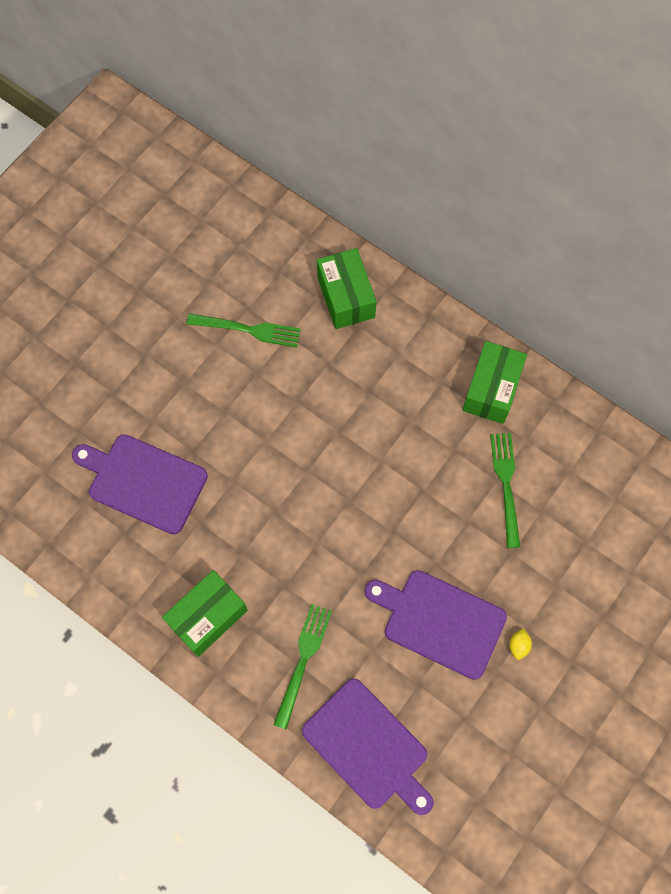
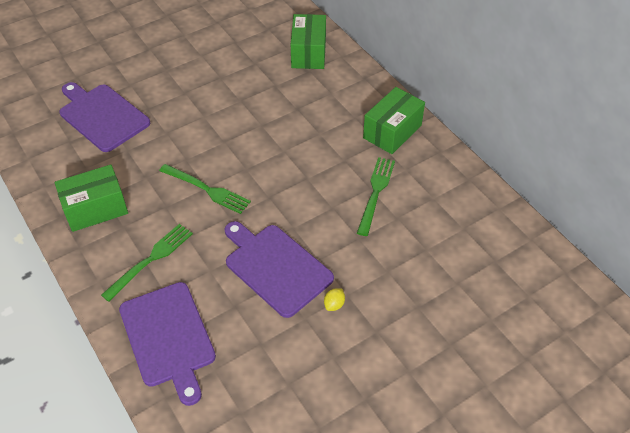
camera: 20 degrees right, 20 degrees down
(248, 329) = (228, 53): green fork -> green fork (207, 189)

